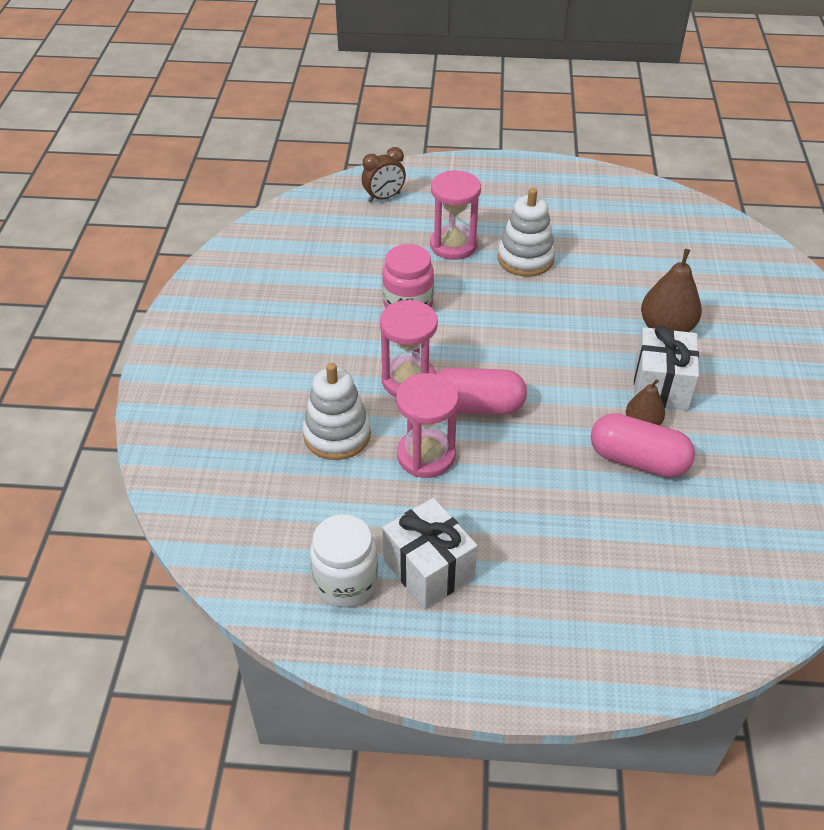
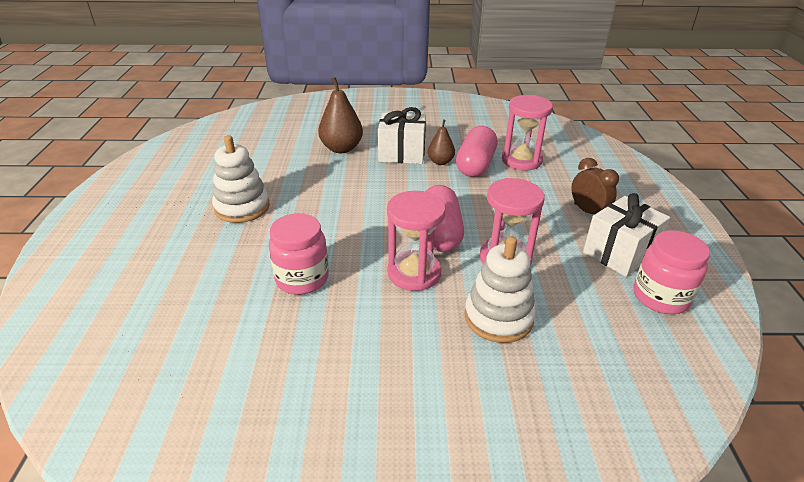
camera: 95 degrees left, 10 degrees down
(346, 582) = (660, 297): white jar -> pink jar
(384, 197) = (89, 309): brown clock -> brown clock (587, 212)
(453, 245) = (207, 251): pink hourglass -> pink hourglass (521, 160)

